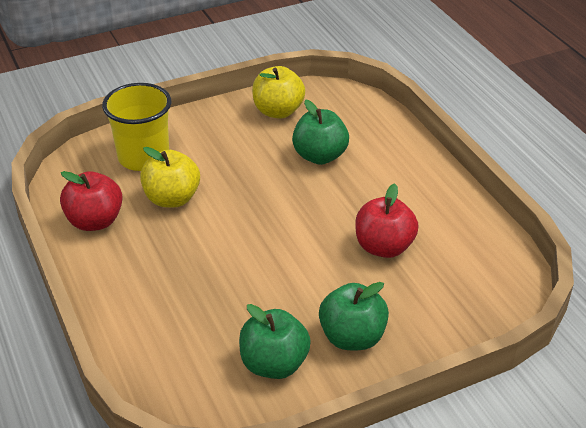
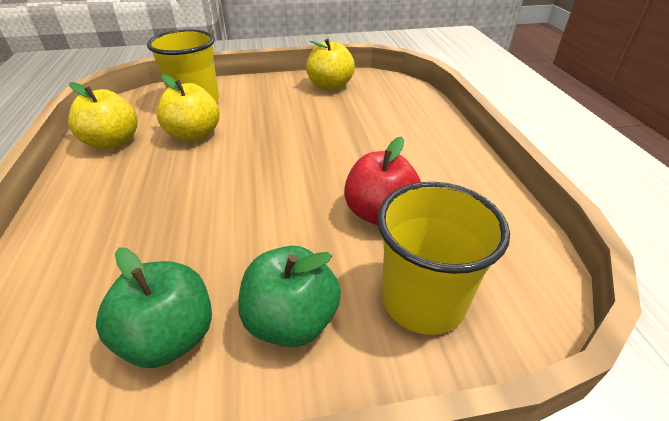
camera: 15 degrees right, 0 degrees up
(95, 221) = (113, 142): red apple -> yellow apple
(320, 156) = (350, 121): green apple -> none
(437, 306) = (423, 300): none -> yellow cup

